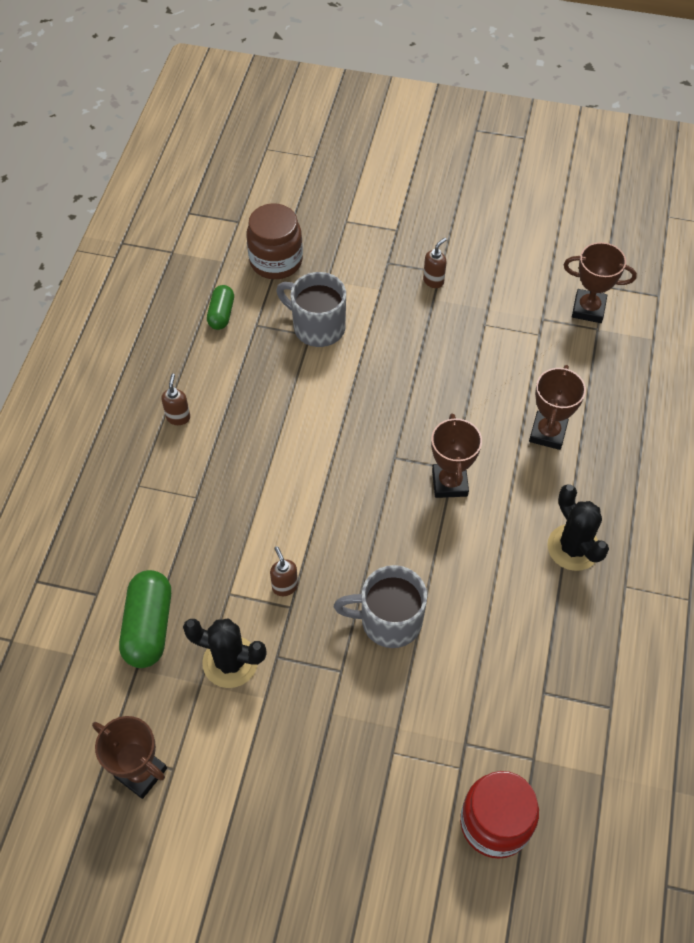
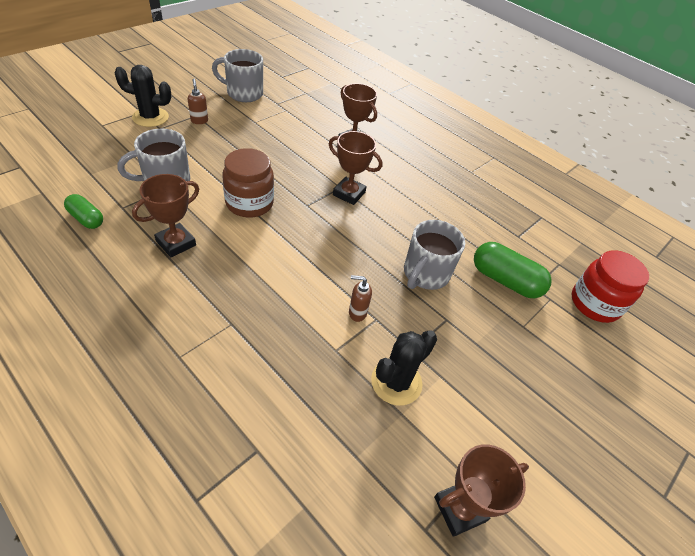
camera: 65 degrees left, 10 degrees down
(149, 627) = (323, 424): green capsule -> green capsule (505, 280)
(178, 417) = (146, 294): brown soap dispenser -> none
(276, 261) = (84, 169): brown jar -> brown jar (249, 203)
(525, 278) = (243, 93): none -> grey mug
(573, 547) = (433, 174): black cactus -> black cactus (150, 117)
(588, 309) = (290, 88): brown trophy -> brown trophy (176, 243)

